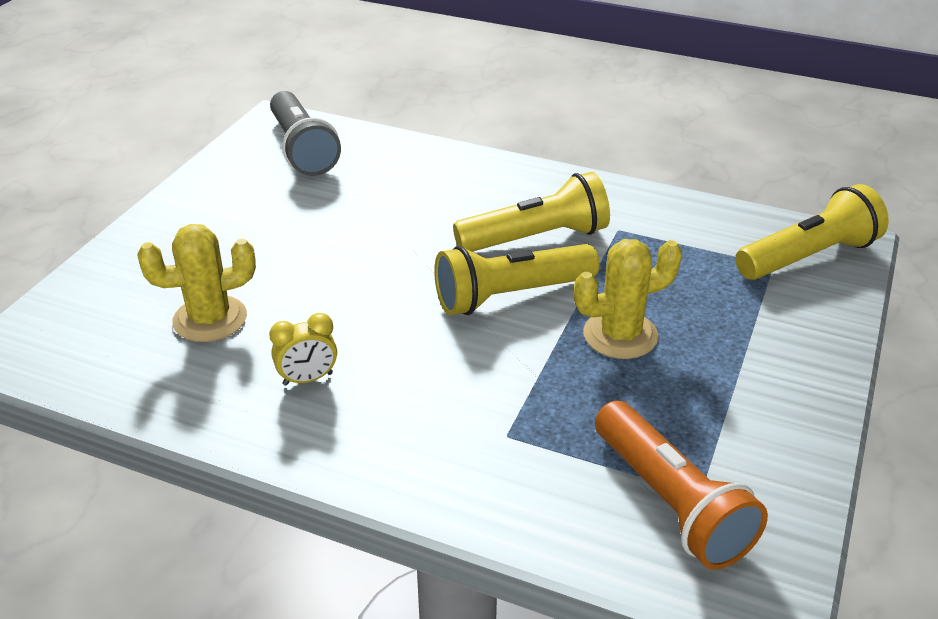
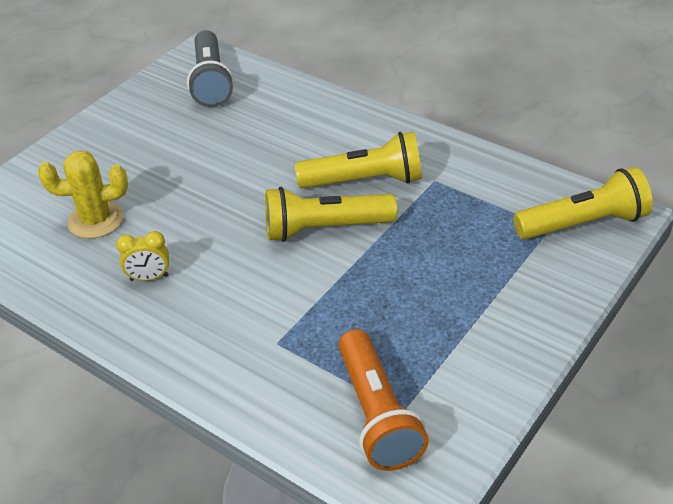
camera: 15 degrees right, 5 degrees up
(620, 335) = (396, 273): yellow cactus -> none

